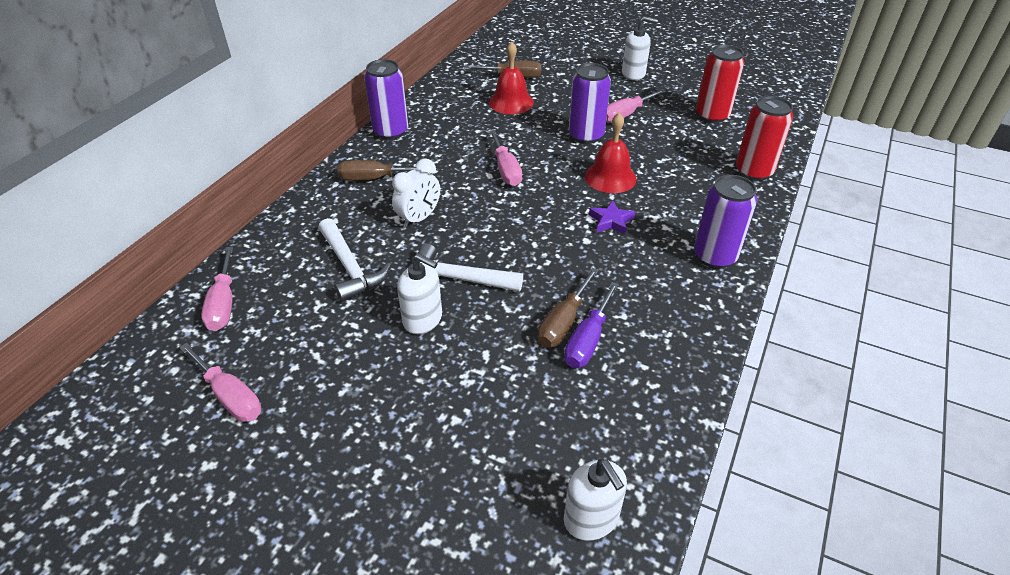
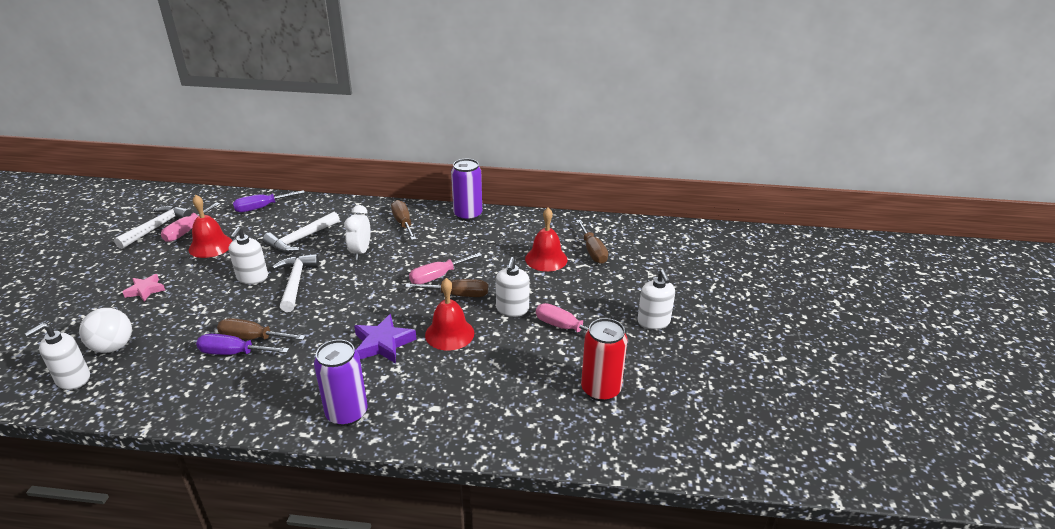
camera: 70 degrees right, 10 degrees down
(183, 440) = (157, 227): none -> white hammer
(223, 304) = (261, 208): pink screwdriver -> purple screwdriver
(302, 365) = (210, 246): none -> red bell
(389, 444) = (145, 290): none -> pink star
(419, 218) = (360, 252): white clock -> white clock turned 75 degrees clockwise
(528, 474) = (113, 347): none -> white ball
(546, 162) = (458, 295): none -> brown screwdriver
(586, 136) = (512, 309): purple can -> white soap dispenser
(611, 221) = (383, 343): purple star -> purple star, size x1.55
(753, 171) = (500, 431): red can -> none

